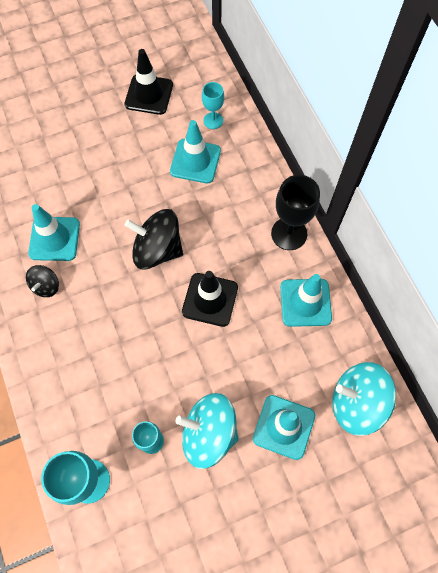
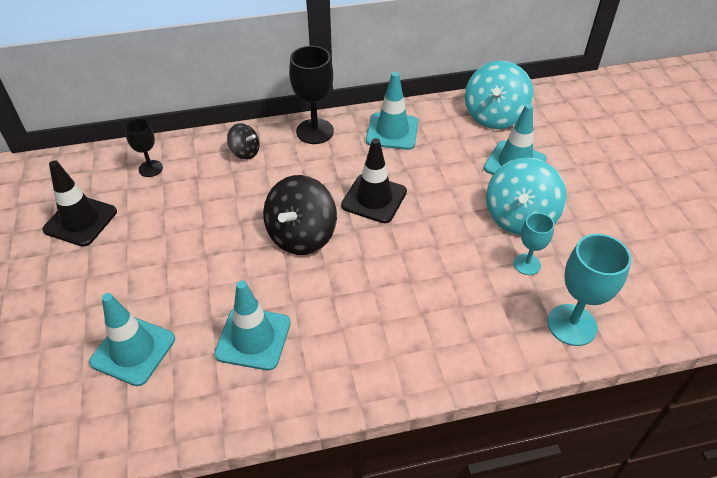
camera: 80 degrees left, 20 degrees down
(46, 286) = (320, 352): black spinning top -> black spinning top (245, 152)
(195, 161) = (198, 190): turquoise traffic cone -> turquoise traffic cone (133, 350)
(213, 120) = (150, 168): turquoise goblet -> black goblet

